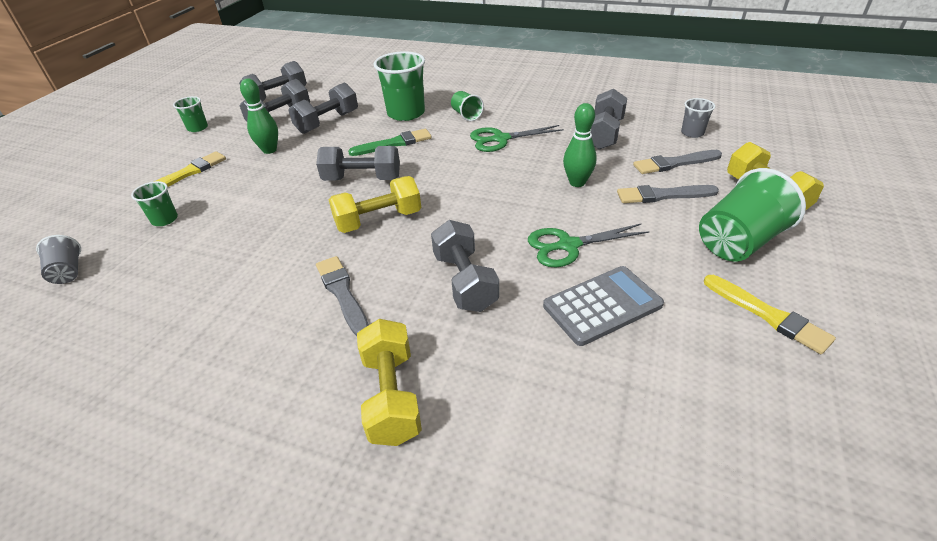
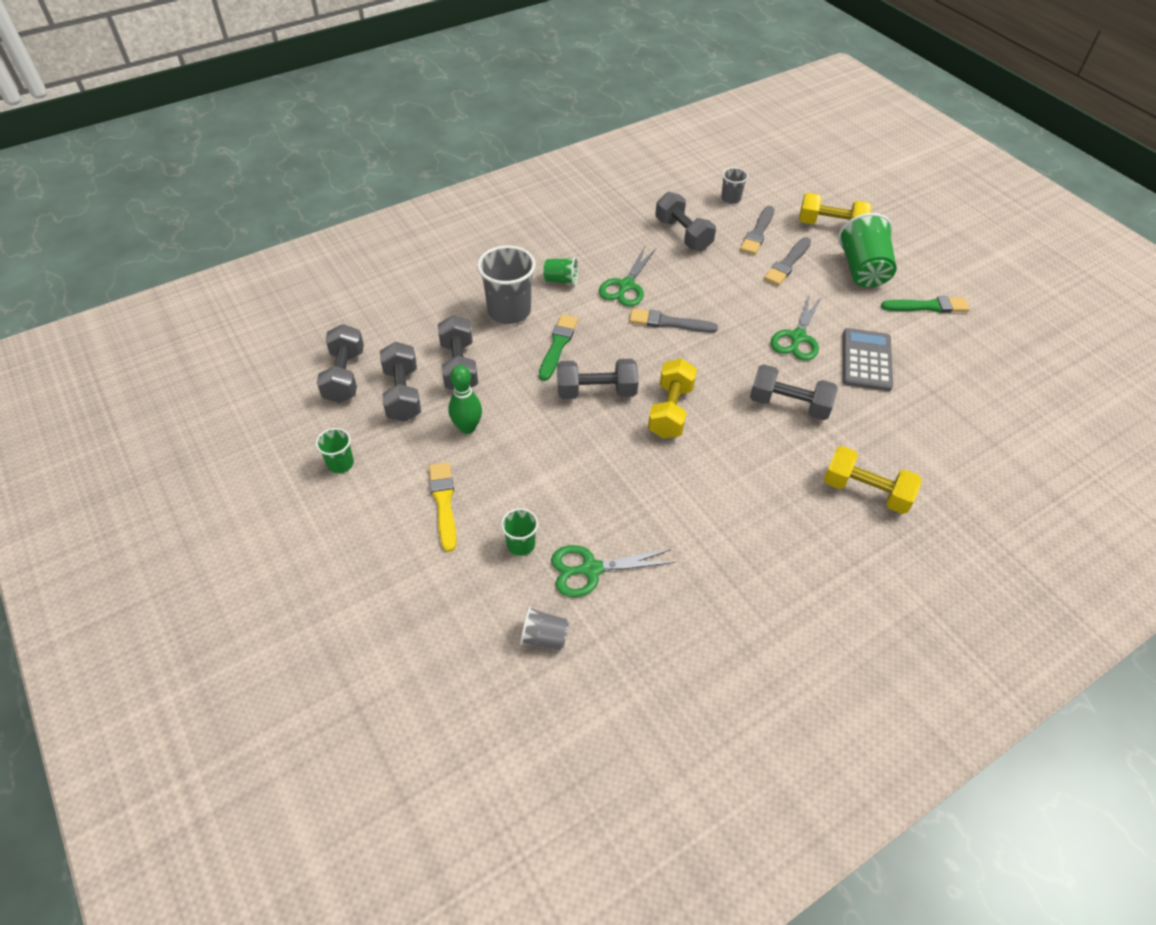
camera: 55 degrees left, 10 degrees up
(156, 262) = (591, 569): none -> green scissors
(342, 293) = (745, 471): grey brush -> grey brush (669, 323)
(362, 179) = (596, 391): grey dumbbell -> grey dumbbell turned 45 degrees clockwise
(406, 113) = (509, 311): green cup -> grey cup
(577, 182) = (731, 288): green bowling pin -> none
(768, 315) = (927, 306): yellow brush -> green brush

